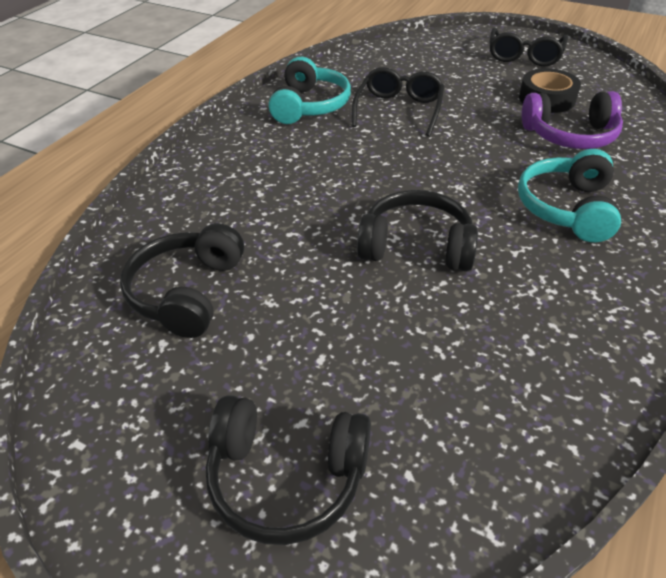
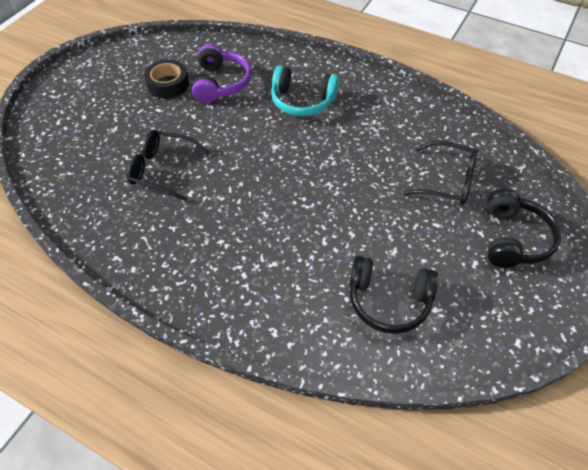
camera: 90 degrees left, 10 degrees up
(310, 106) = (139, 231): turquoise headphones -> none
(416, 246) = (338, 174): black headphones -> none
(524, 56) = (93, 83): black glasses -> black glasses (447, 181)

